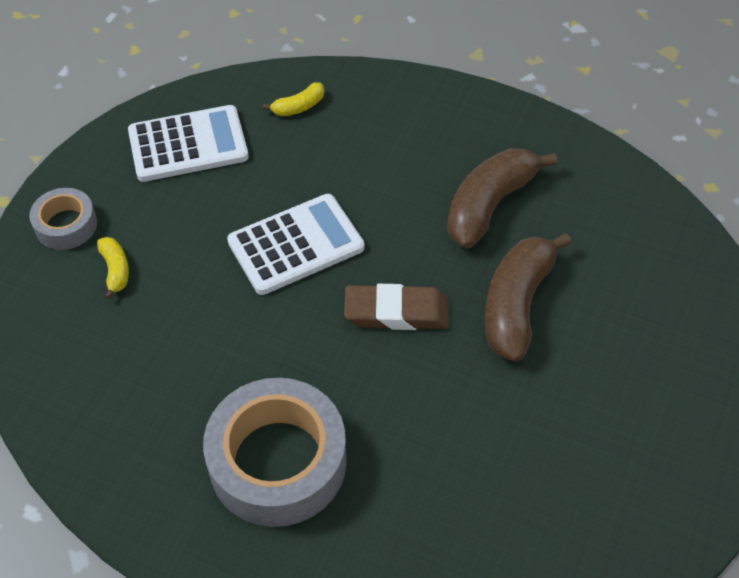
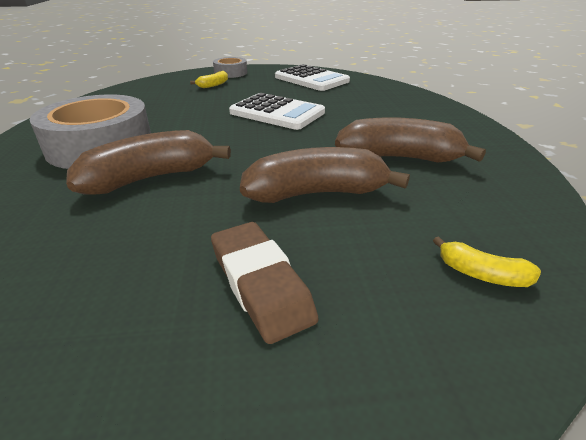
camera: 60 degrees right, 20 degrees down
(299, 107) = (378, 91): yellow banana -> yellow banana (481, 274)
(396, 312) = (256, 150): brown eraser -> brown eraser (260, 284)
(404, 427) = (150, 178): none -> brown banana

